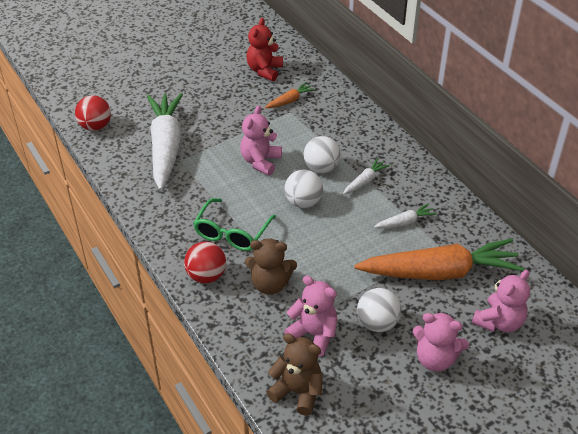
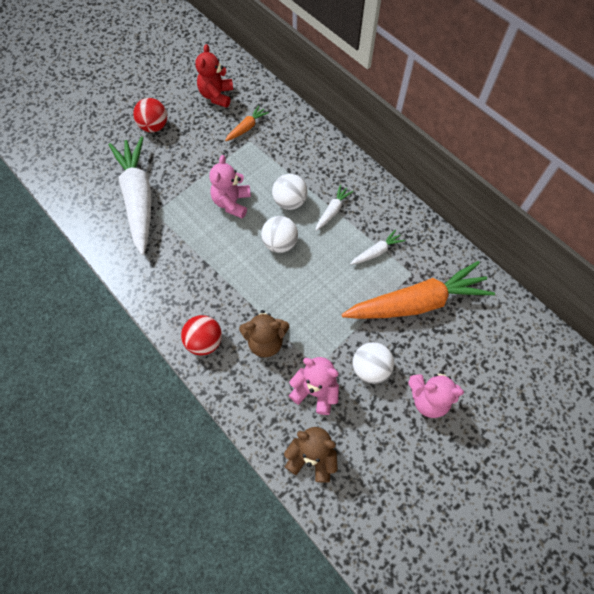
camera: 10 degrees left, 20 degrees up
(95, 126) = (65, 184): red ball -> red ball (154, 126)
(231, 233) = (219, 289): green glasses -> none
(499, 322) = (477, 349): pink teddy bear -> none

